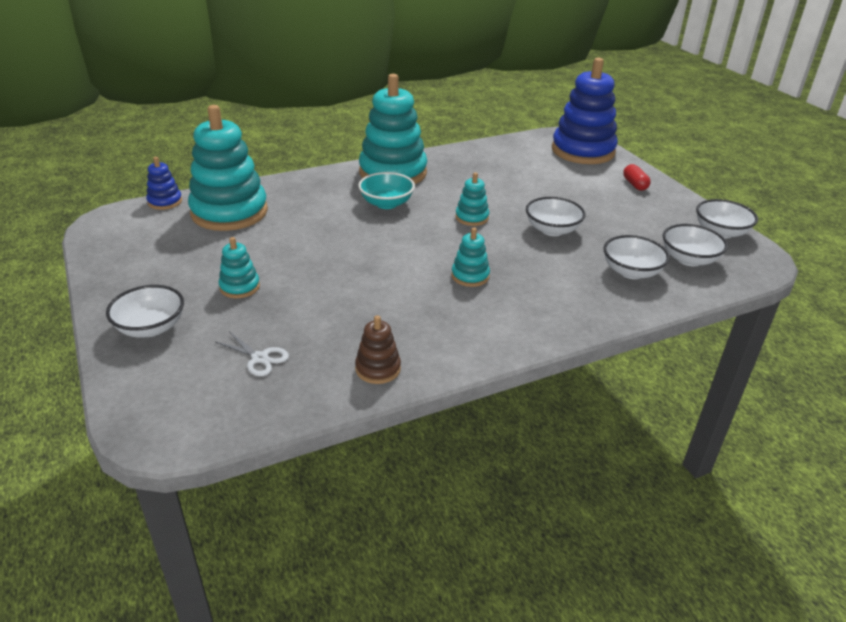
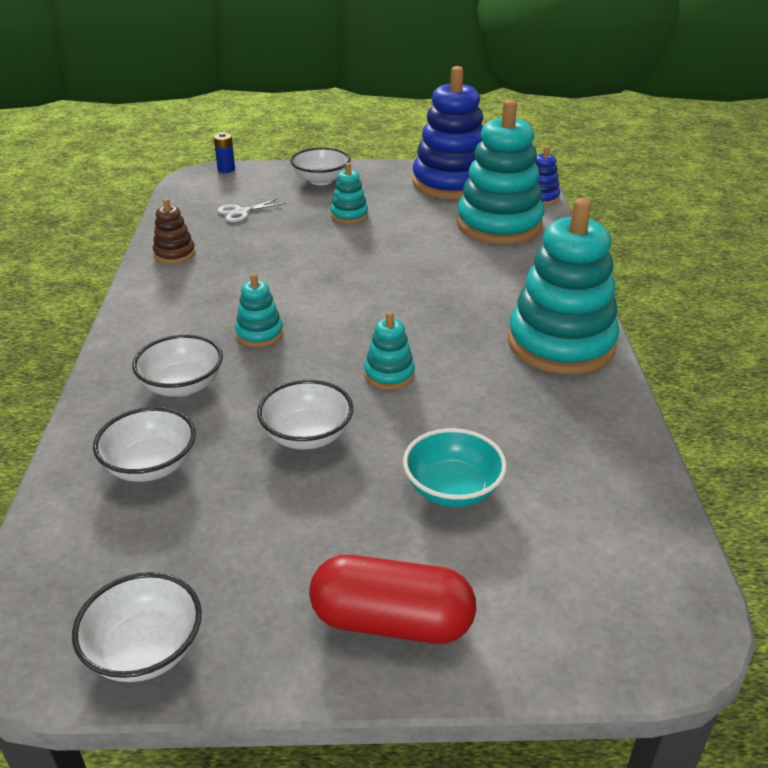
camera: 115 degrees right, 0 degrees up
(129, 417) = (226, 169): none -> blue battery
(386, 203) = (467, 319): turquoise bowl -> turquoise bowl (452, 489)
(583, 151) = (585, 614): blue stacking toy -> blue stacking toy (451, 183)
(635, 184) = (392, 621): red capsule -> red capsule, size x1.92
(689, 259) = (119, 547): white bowl -> white bowl (182, 386)

